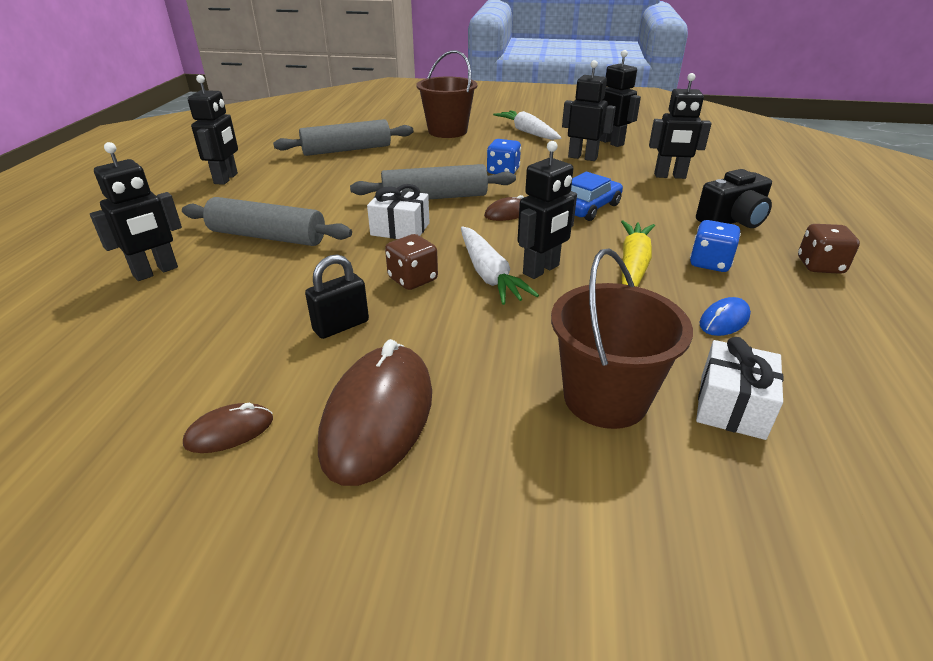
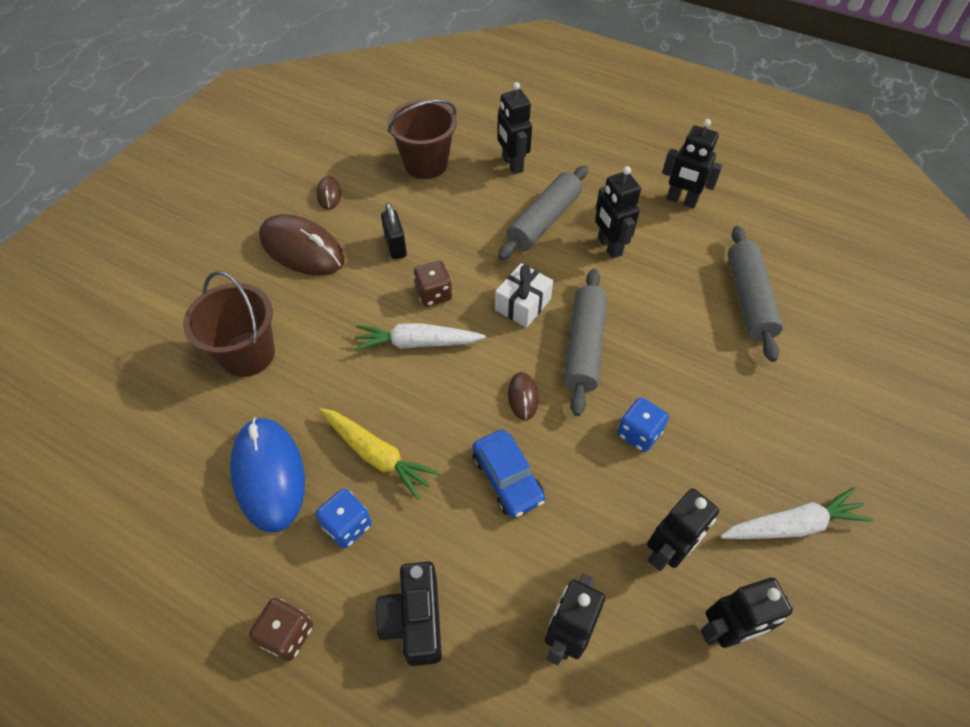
camera: 110 degrees right, 20 degrees up
(447, 131) = (809, 419): brown bucket -> brown bucket (426, 164)
(541, 270) = (405, 381): black robot -> black robot (609, 247)
(724, 320) = (269, 475): blue mouse -> blue mouse, size x2.15
(732, 406) = (197, 417): white gift -> none

